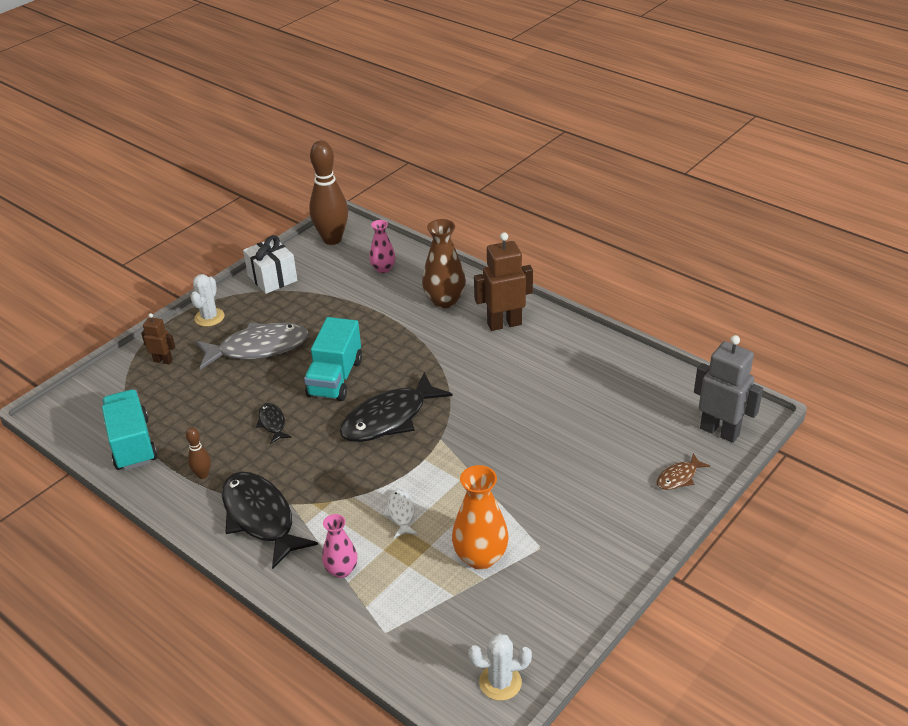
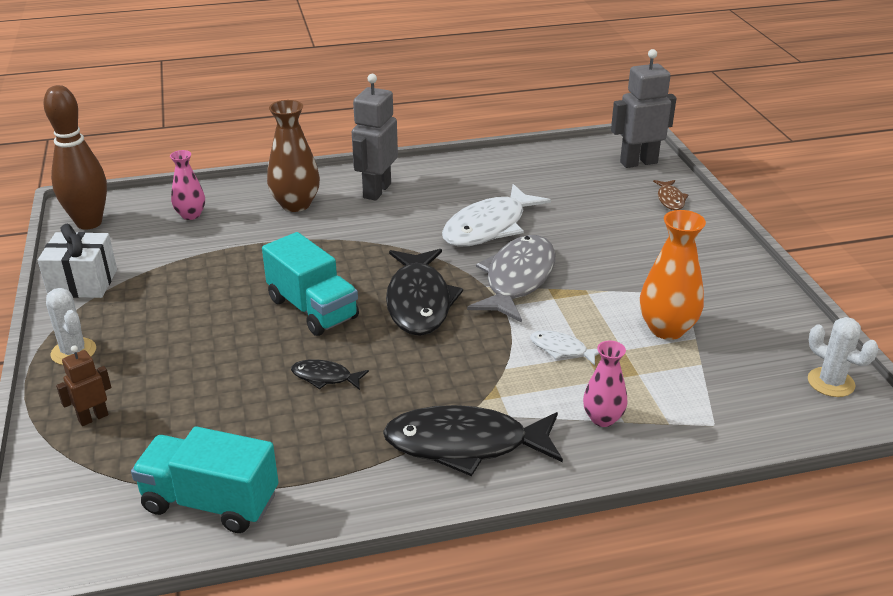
camera: 55 degrees left, 5 degrees down
(203, 475) = (342, 462): brown bowling pin -> none
(258, 348) = (186, 338): grey fish -> grey fish (517, 279)
(500, 682) = (831, 382): white cactus -> white cactus turned 75 degrees counterclockwise
(504, 324) = (376, 191): brown robot -> grey robot
(518, 401) = (489, 227): none -> white fish

